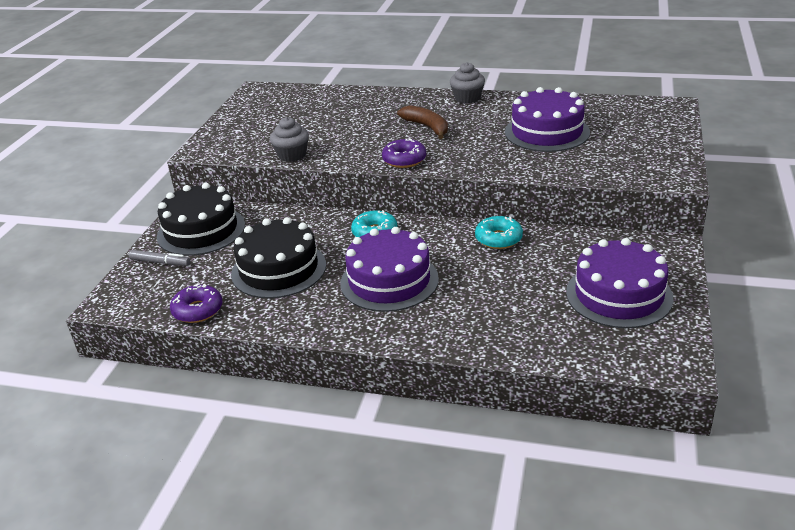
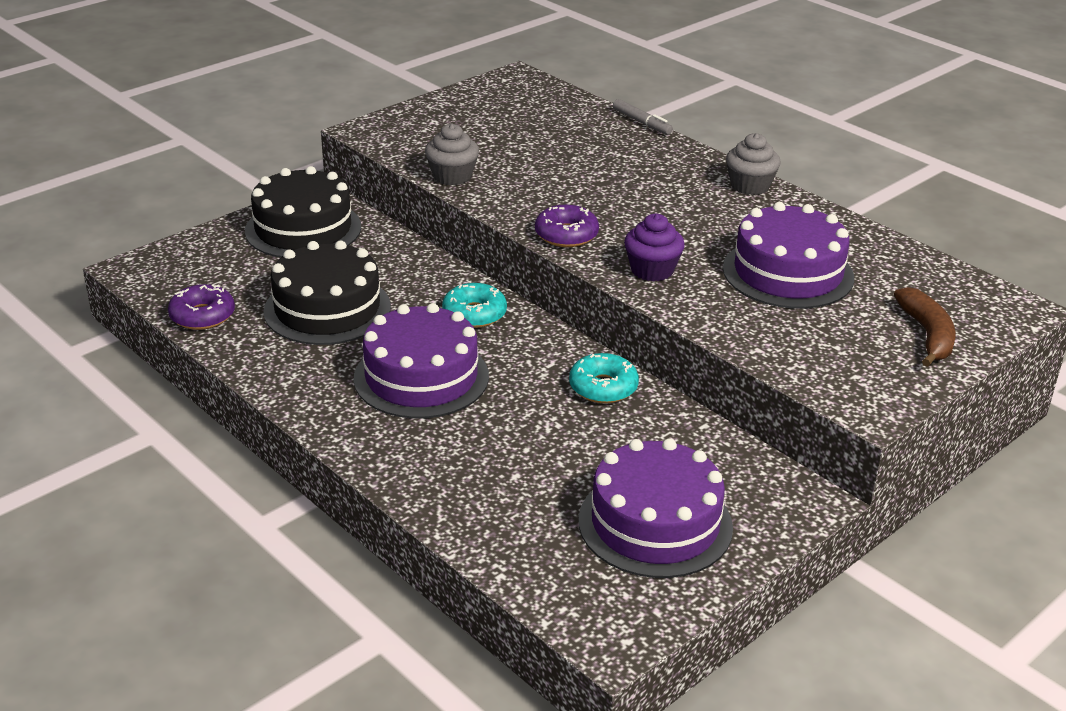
camera: 30 degrees right, 0 degrees up
(160, 262) = (226, 247): grey marker -> grey marker (642, 123)
(427, 127) = (648, 204): brown banana -> brown banana (927, 335)
(477, 159) = (652, 270): none -> purple cupcake

